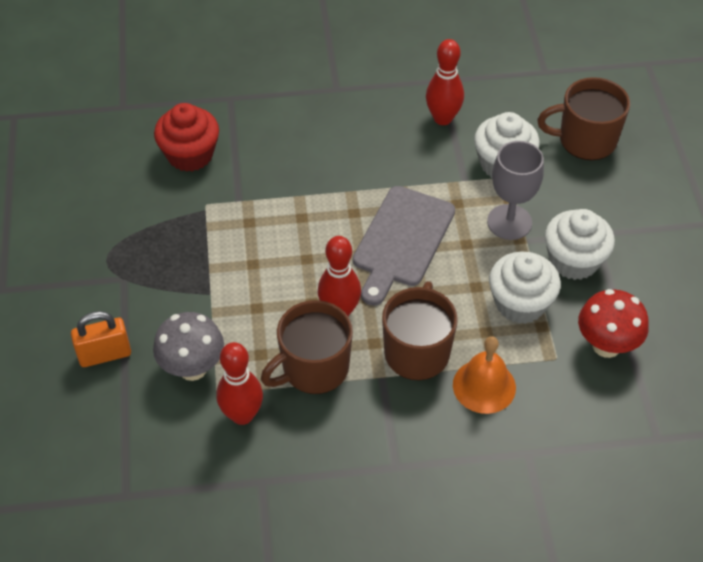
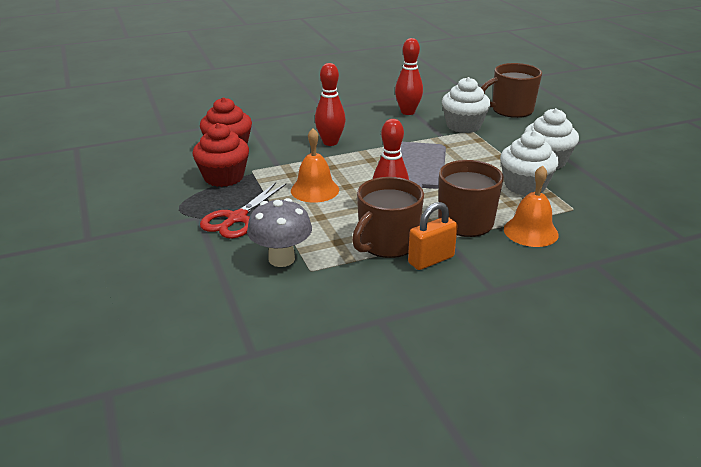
camera: 15 degrees left, 20 degrees down
(105, 355) = (197, 263): orange padlock -> orange padlock (431, 260)
(164, 290) = (237, 218): none -> red scissors
(170, 211) = (224, 177): none -> red cupcake
(242, 415) = (340, 280): red bowling pin -> red bowling pin (330, 142)
(267, 257) = (315, 190): none -> orange bell
(509, 222) = (487, 150): grey goblet -> none
(606, 345) = (604, 197): red mushroom -> none

